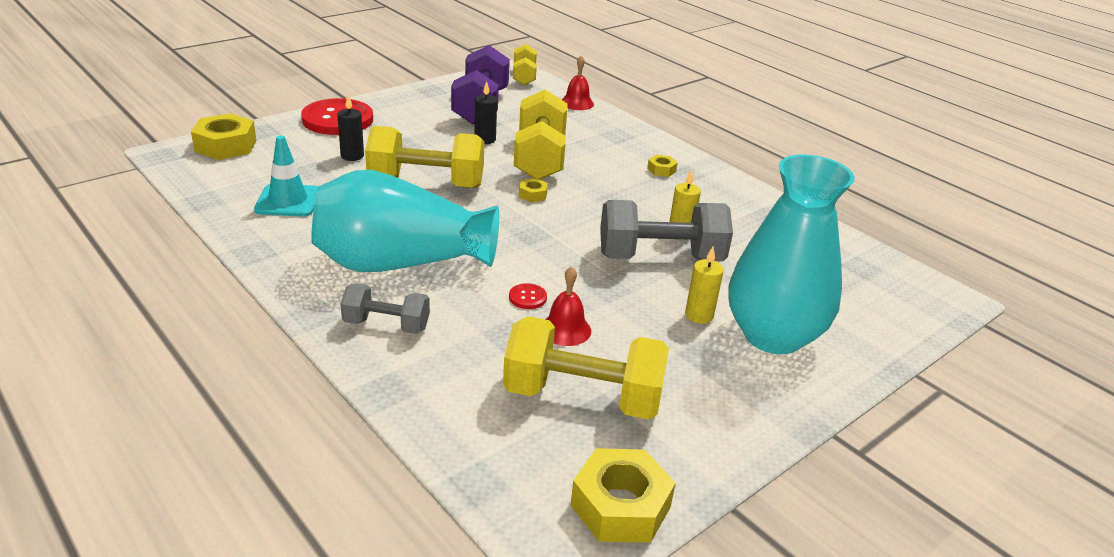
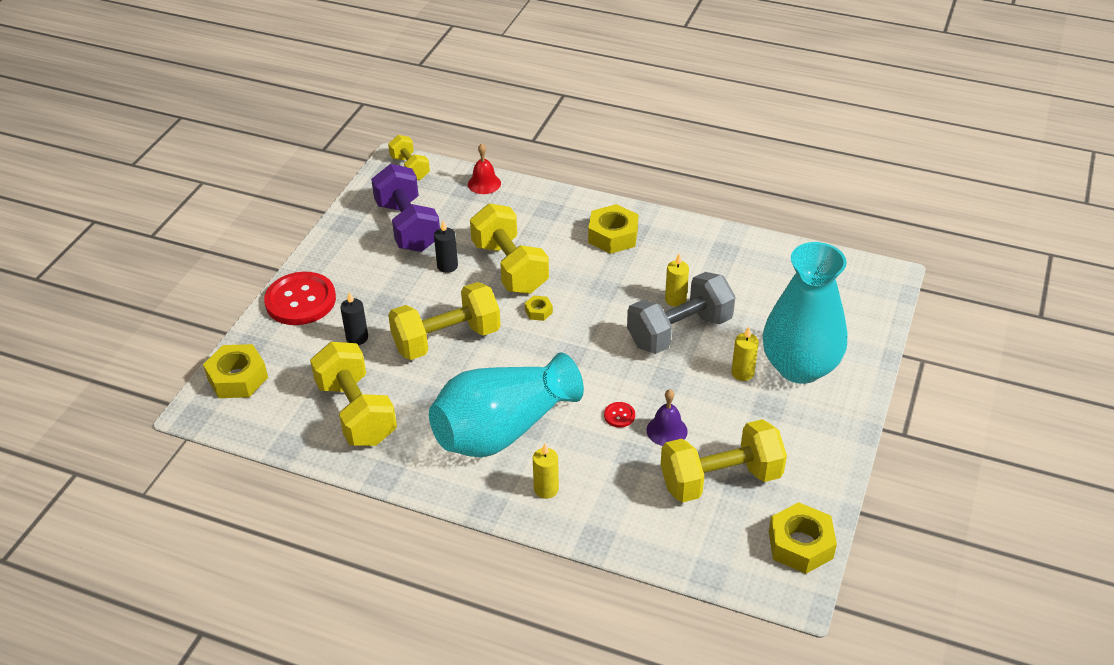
camera: 25 degrees left, 10 degrees up
(288, 201) = (356, 412): turquoise traffic cone -> yellow dumbbell
(386, 325) = (546, 489): grey dumbbell -> yellow candle
(565, 329) = (667, 430): red bell -> purple bell
(661, 170) = (613, 236): yellow nut -> yellow nut, size x2.05

